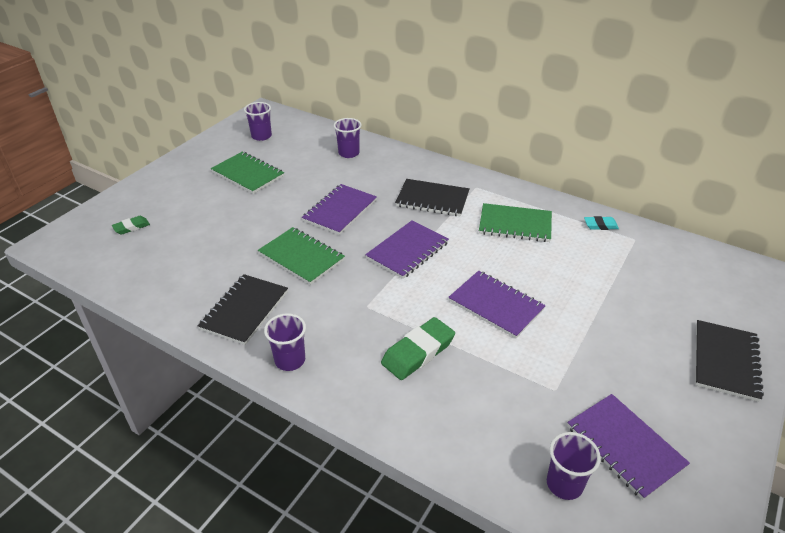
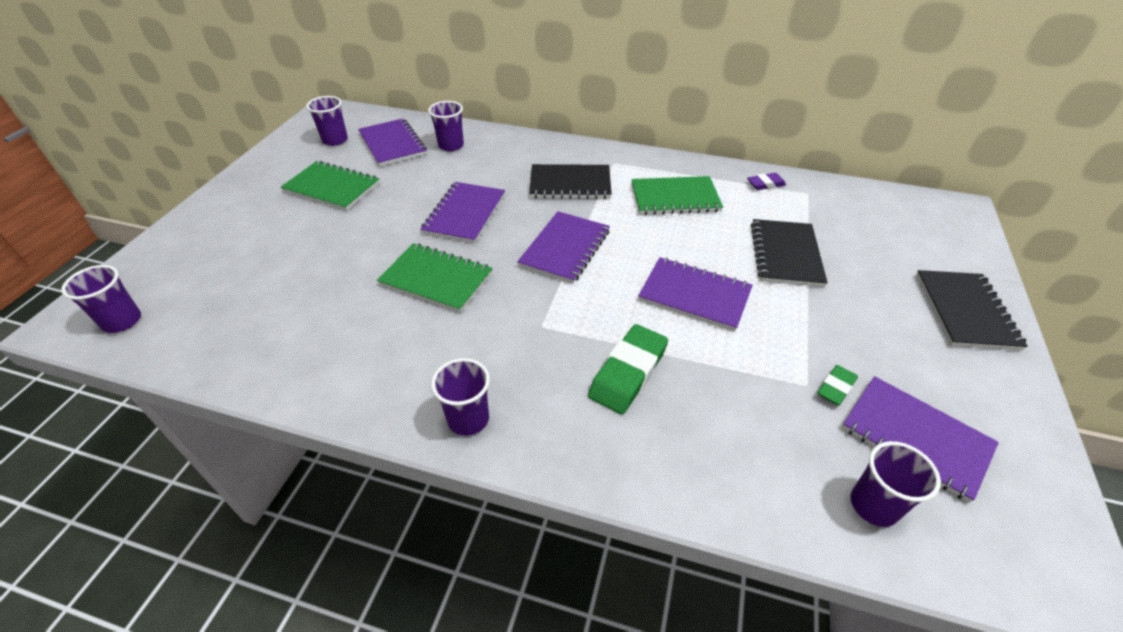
camera: 15 degrees left, 5 degrees up
(82, 248) = (122, 321): none -> purple cup
(131, 227) = (189, 279): green eraser -> green eraser (835, 387)
(244, 310) = (383, 363): black notebook -> black notebook (785, 254)
(304, 145) = (392, 144): none -> purple notebook
(600, 225) = (765, 184): turquoise eraser -> purple eraser

